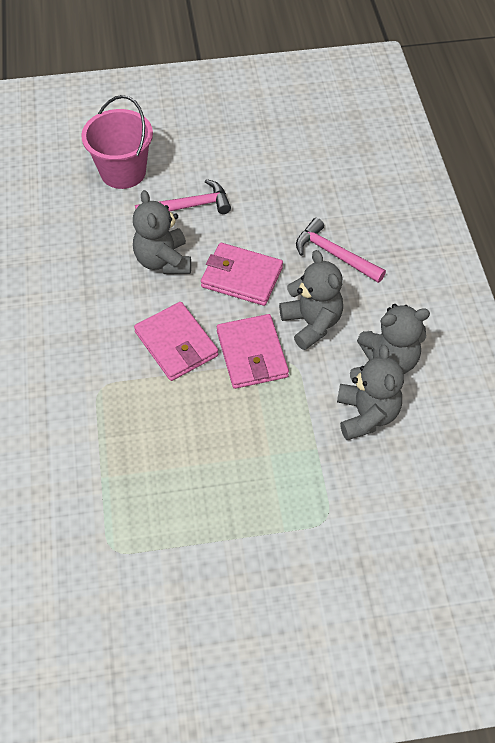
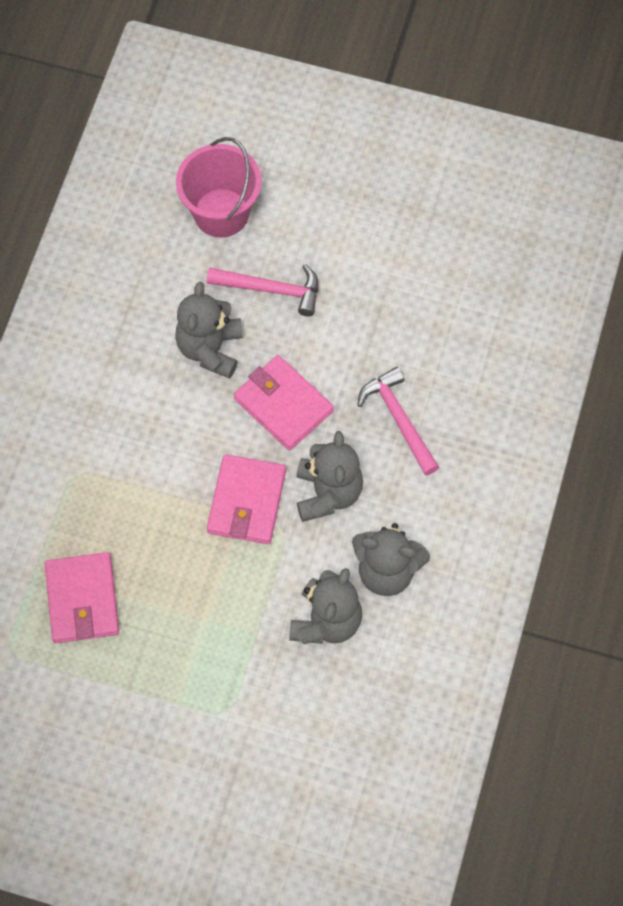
camera: 25 degrees right, 10 degrees up
(176, 344) = (175, 456): pink wallet -> pink wallet (82, 600)

